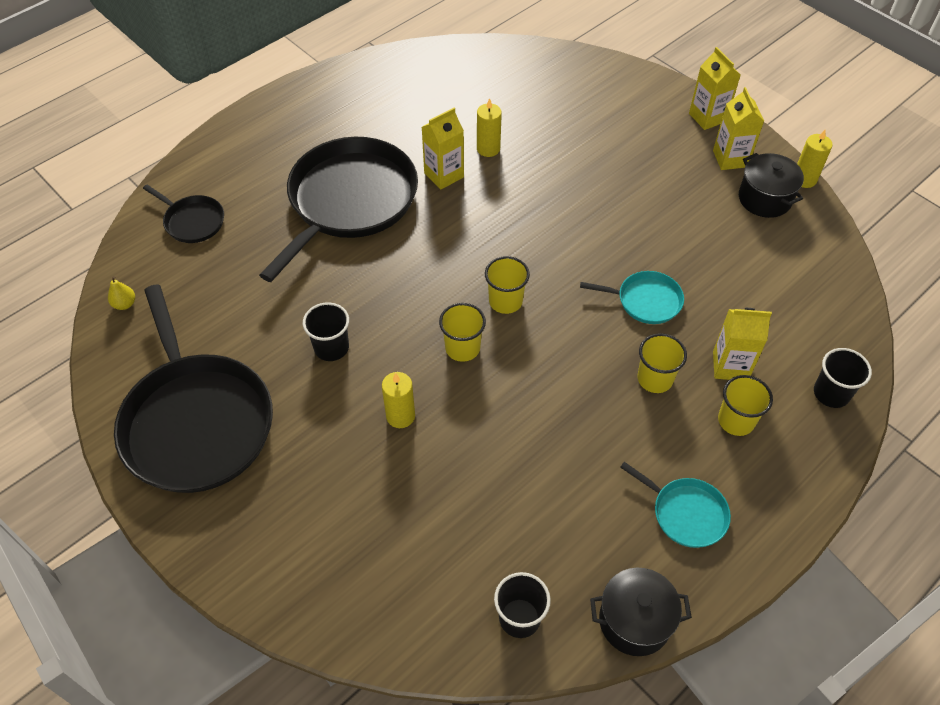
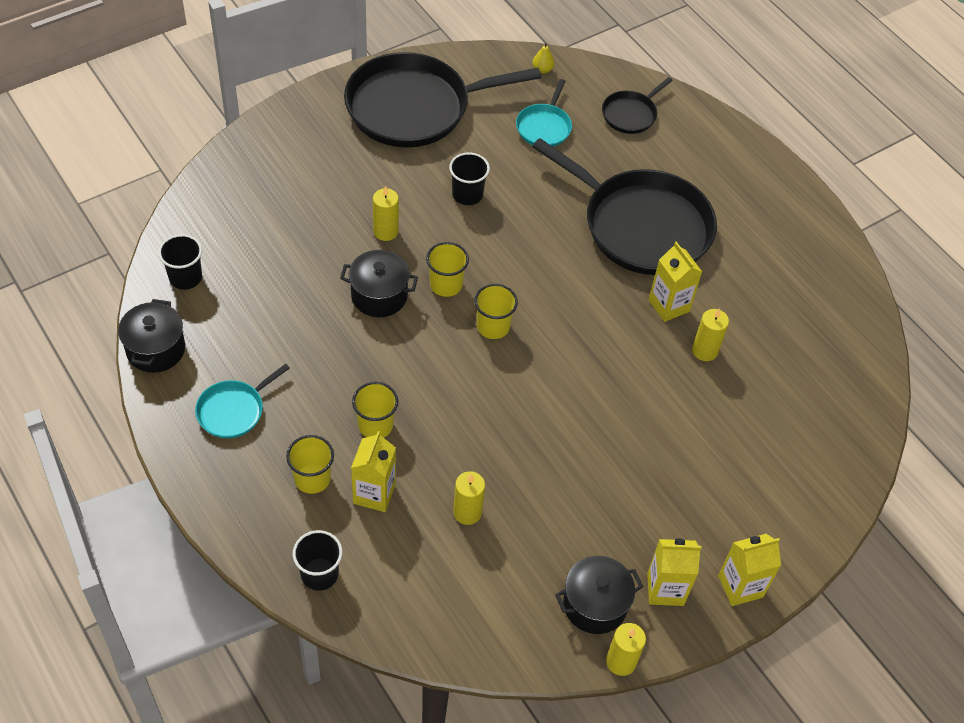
camera: 95 degrees right, 0 degrees up
(493, 405) = (379, 296): none -> black pot
(645, 301) = (470, 442): turquoise pan -> turquoise pan (544, 127)
(718, 292) = (467, 512): none -> yellow candle

